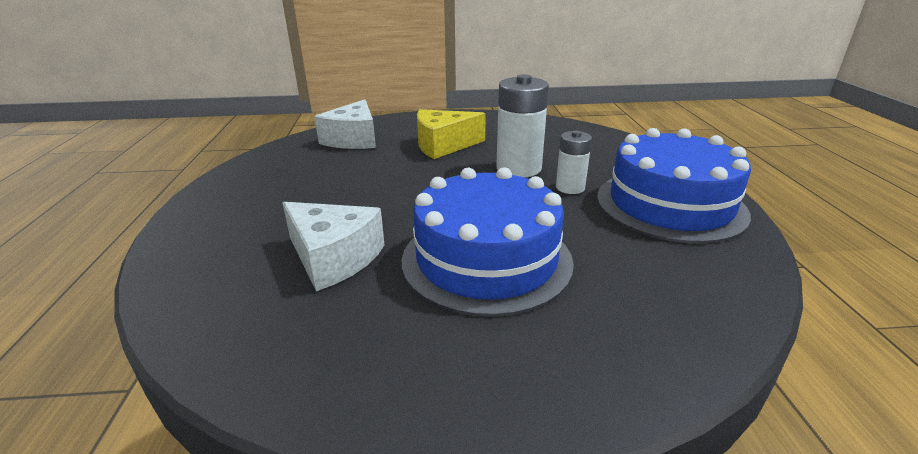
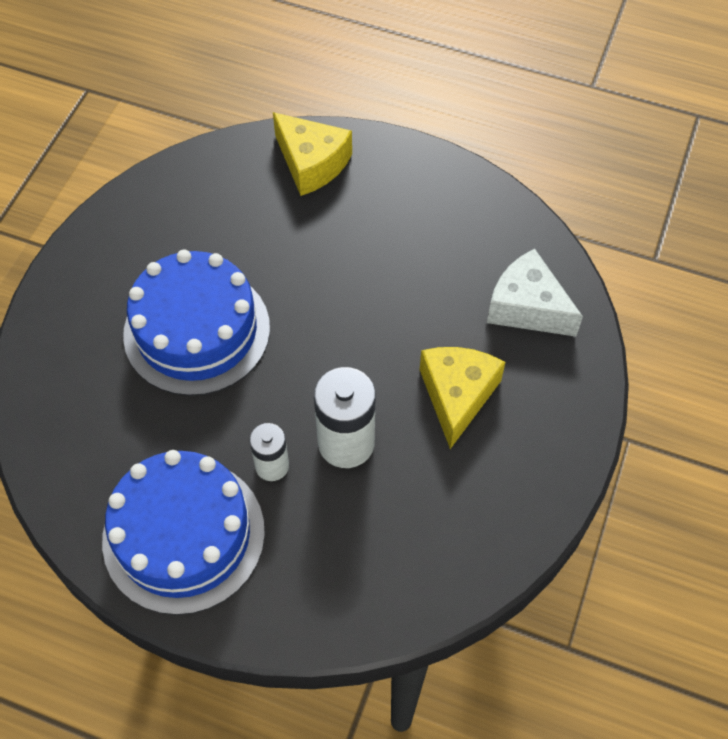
camera: 115 degrees right, 30 degrees up
(211, 257) = (311, 163): none -> yellow cheese
(333, 258) = (263, 235): white cheese -> none

